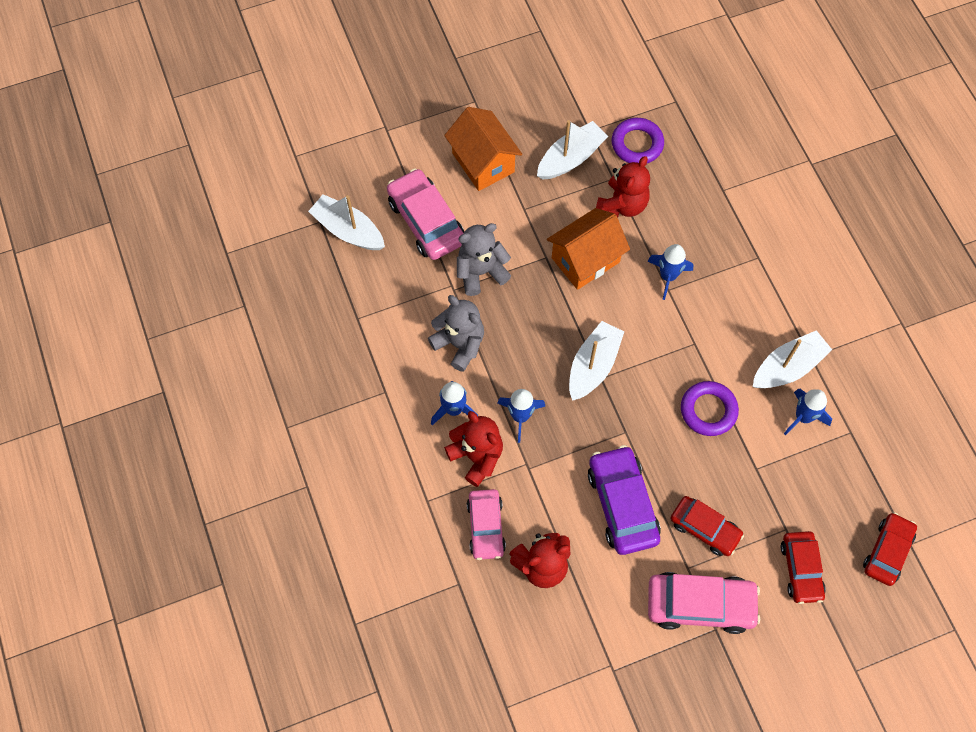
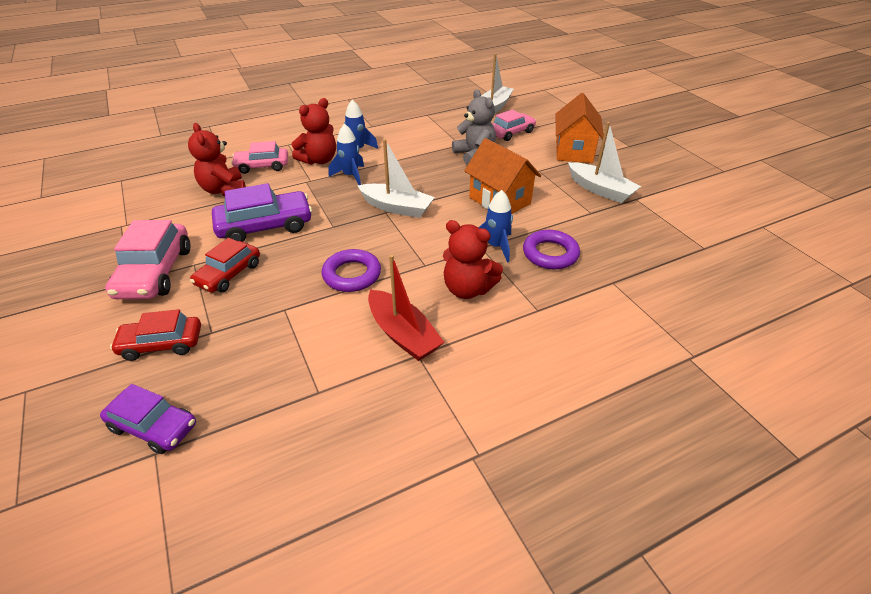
camera: 85 degrees right, 25 degrees down
(426, 221) = (511, 132): pink car -> pink car, size x0.66
(459, 344) = (411, 149): grey teddy bear -> none
(483, 162) = (574, 151): orange house -> orange house turned 45 degrees counterclockwise
(622, 204) = (565, 218): red teddy bear -> red teddy bear (467, 289)
(637, 144) = (637, 225): purple ring -> purple ring (550, 254)
(787, 367) = (403, 334): white boat -> red boat
(803, 417) = (341, 347): blue rocket -> none
(887, 551) = (153, 426): red car -> purple car

